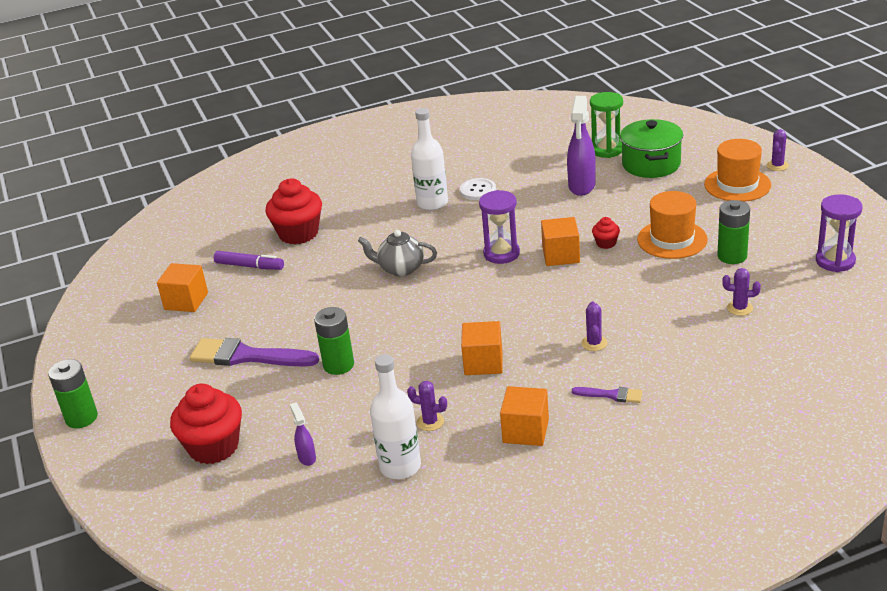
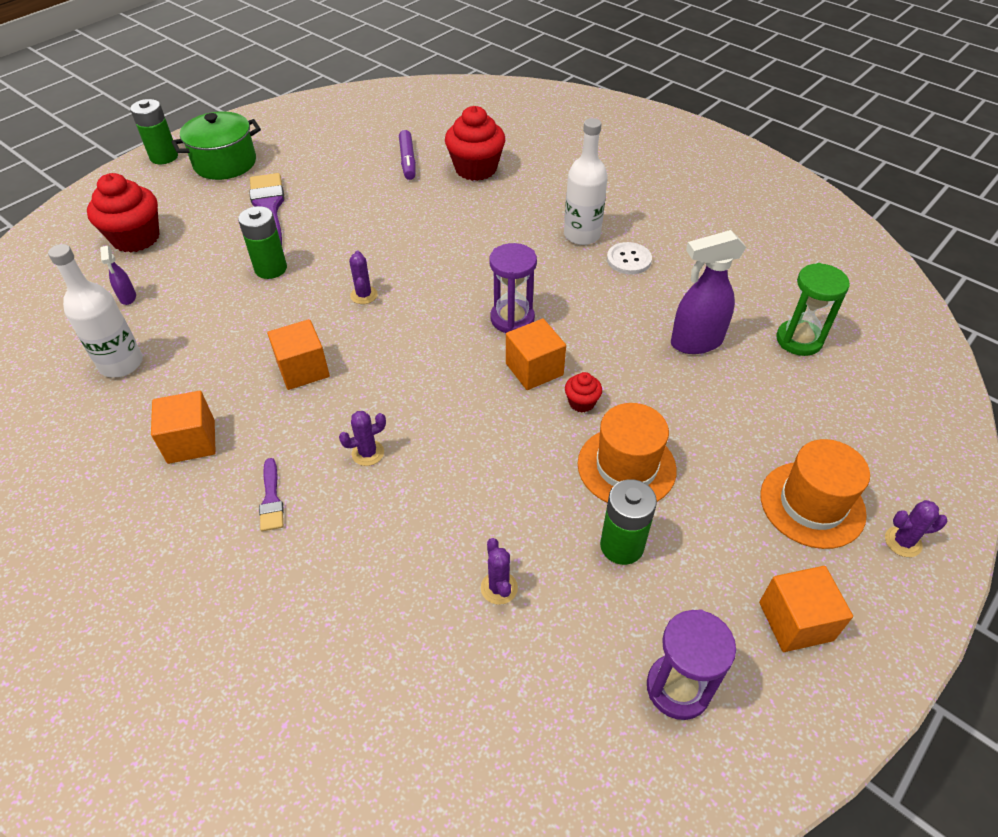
camera: 60 degrees right, 15 degrees up
(186, 301) = (339, 147): orange cube -> orange cube (795, 621)
(307, 457) = (128, 298): purple spray bottle -> purple spray bottle turned 120 degrees clockwise
(400, 269) = (447, 254): grey teapot -> none
(430, 422) = (194, 362): purple cactus -> purple cactus (364, 295)
(651, 164) = (796, 393): green pot -> green pot (225, 163)

